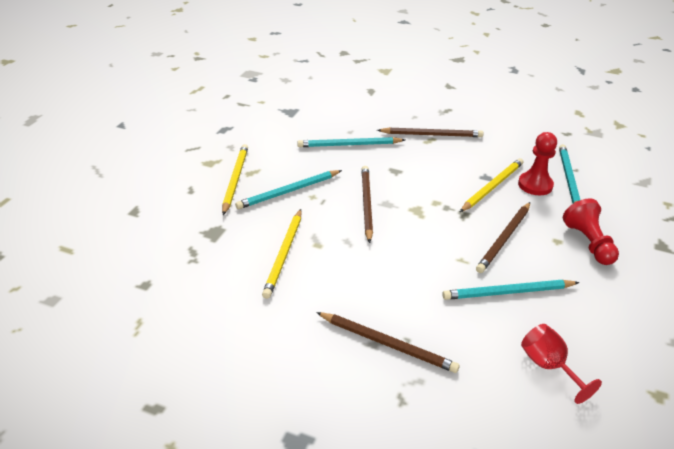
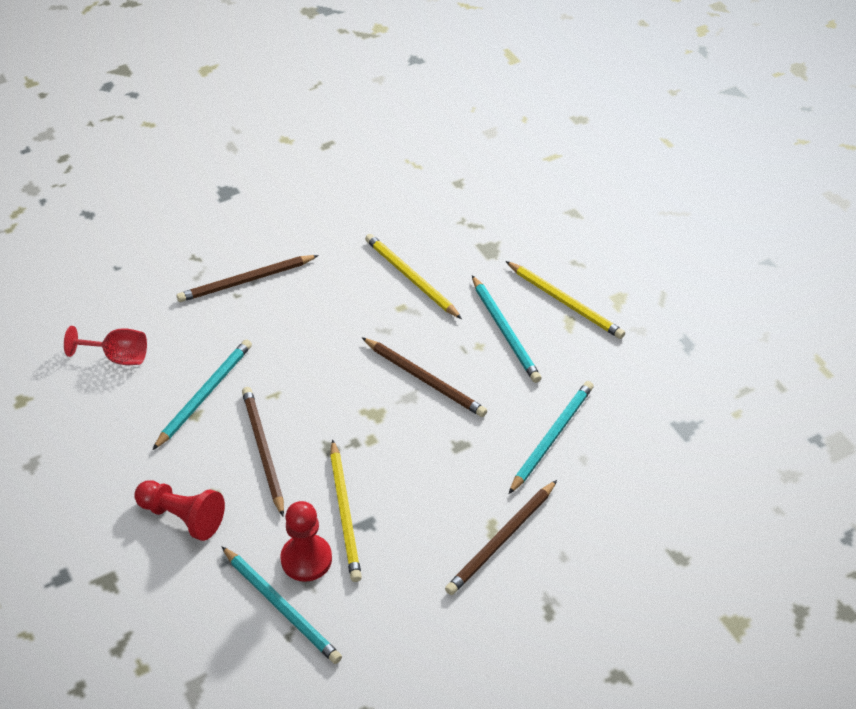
camera: 130 degrees right, 10 degrees up
(288, 191) = (505, 331): turquoise pencil -> turquoise pencil turned 150 degrees clockwise

